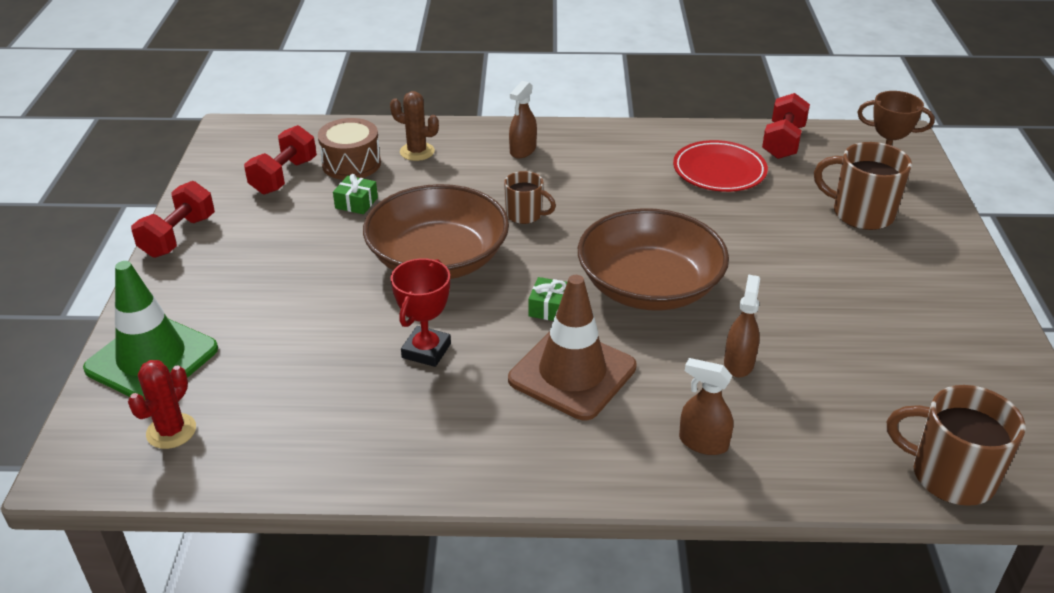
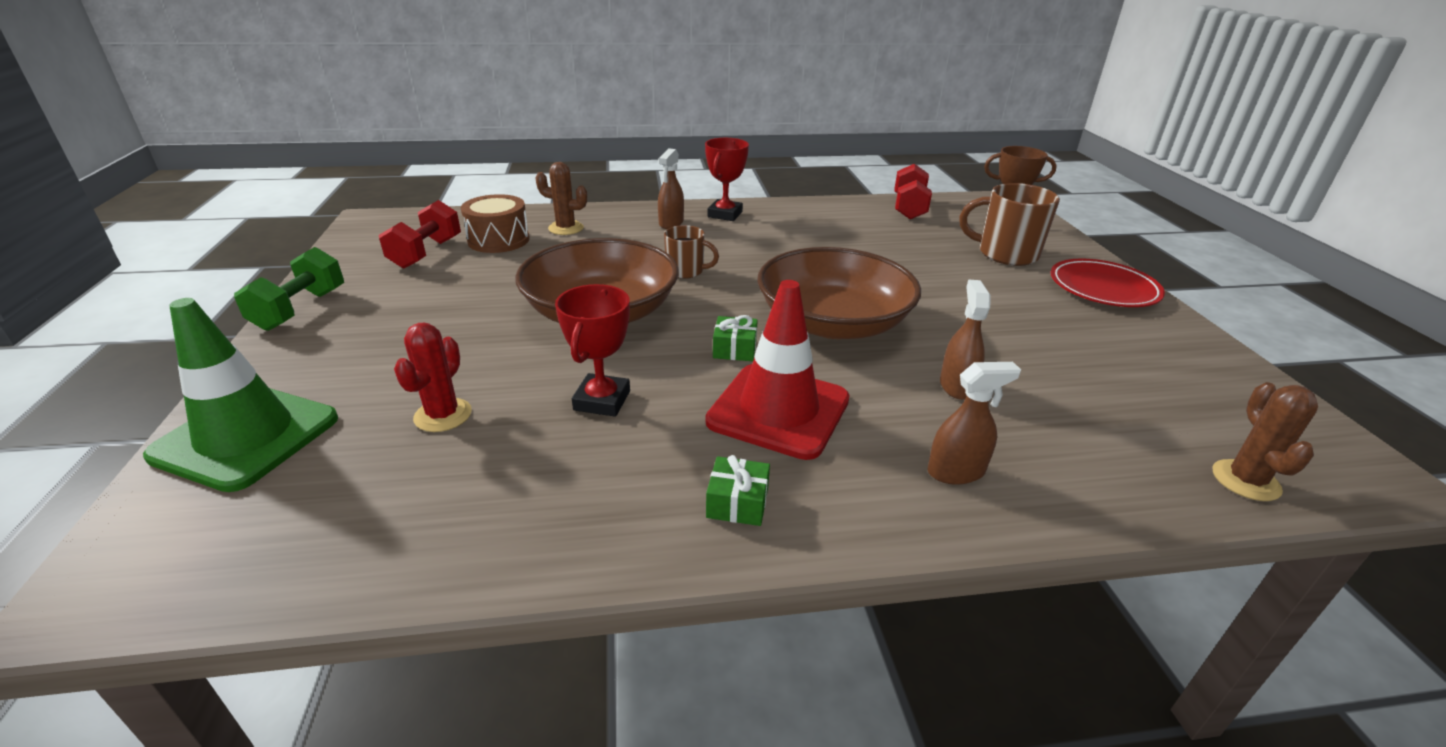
camera: 10 degrees left, 5 degrees down
(171, 431) = (260, 525): red cactus -> red cactus (443, 415)
(178, 236) = (300, 309): red dumbbell -> green dumbbell
(356, 203) = (506, 270): green gift -> green gift (737, 502)
(572, 373) = (778, 410): brown traffic cone -> red traffic cone
(581, 141) = (725, 214): none -> red trophy
(703, 442) = (956, 471): brown spray bottle -> brown spray bottle turned 150 degrees clockwise
(719, 171) = (861, 230): red plate -> red plate (1103, 288)
(950, 475) = (1245, 480): brown mug -> brown cactus

